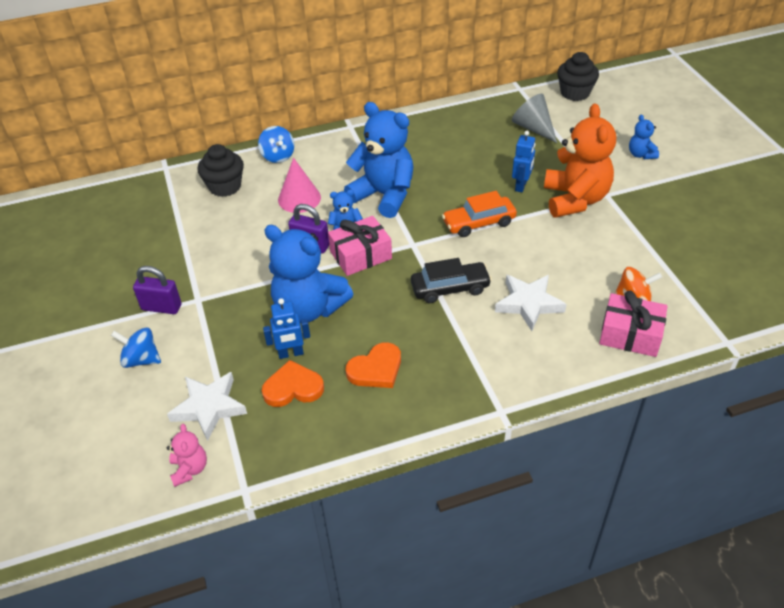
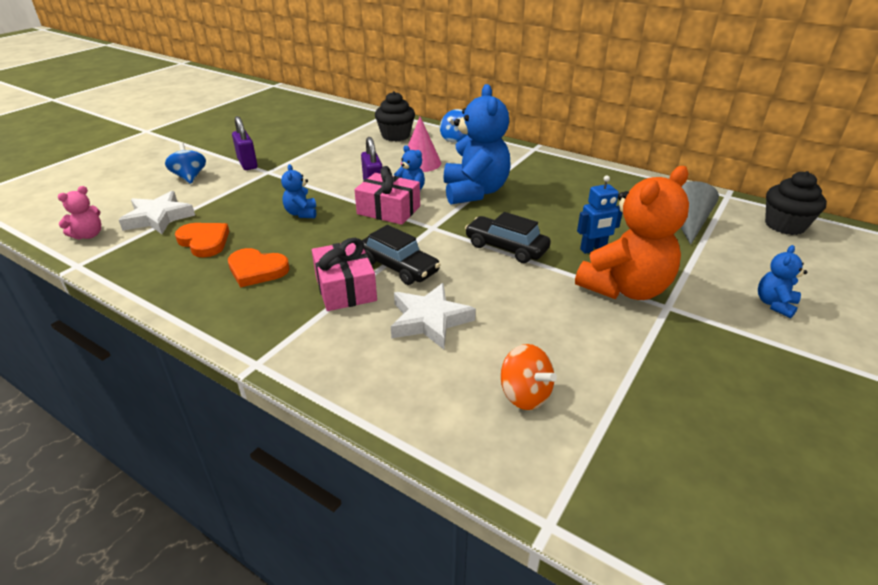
camera: 50 degrees right, 10 degrees down
(291, 353) = (242, 226): blue robot -> none
(309, 308) = (301, 213): blue teddy bear -> blue teddy bear, size x0.46
(479, 223) = (506, 247): orange car -> black car
(630, 334) = (462, 416): pink gift -> pink gift (345, 288)

